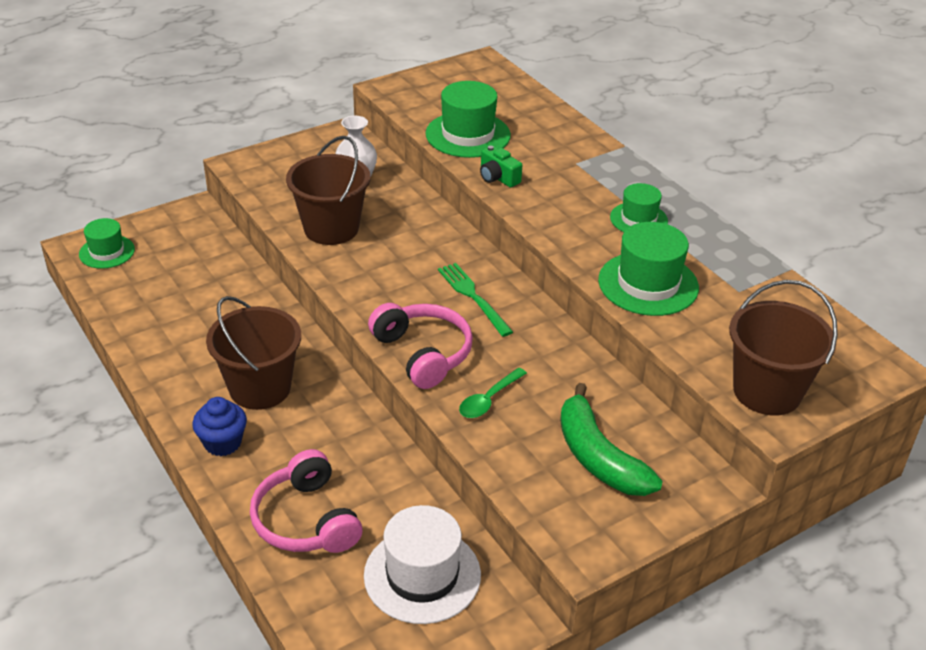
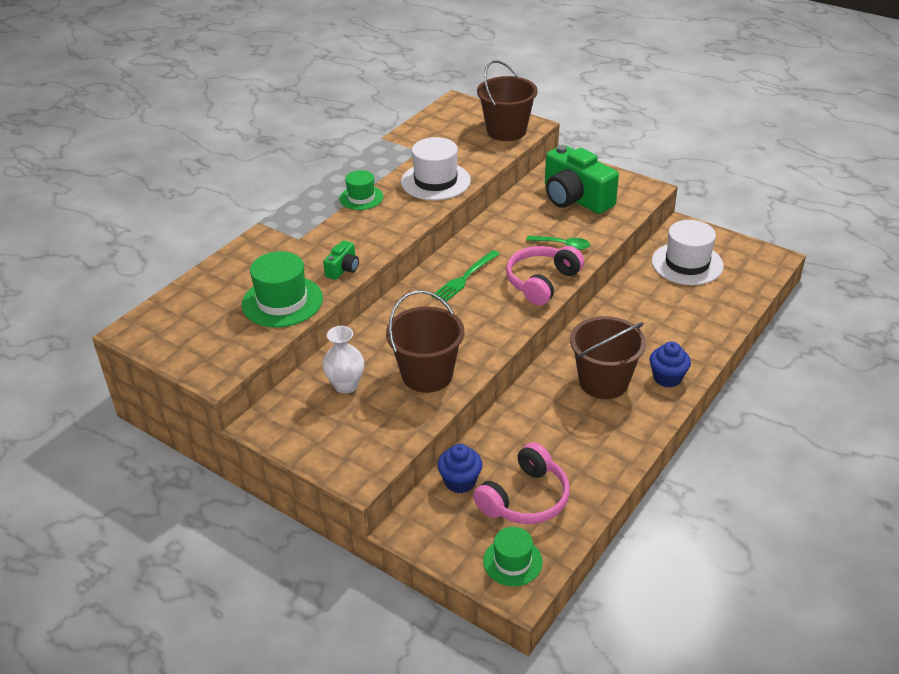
camera: 110 degrees left, 0 degrees up
(217, 250) = (460, 481): none -> blue cupcake
(306, 520) = (692, 317): pink headphones -> pink headphones (525, 498)
(598, 457) = (575, 198): green banana -> green camera
(648, 284) = (435, 181): green hat -> white hat

